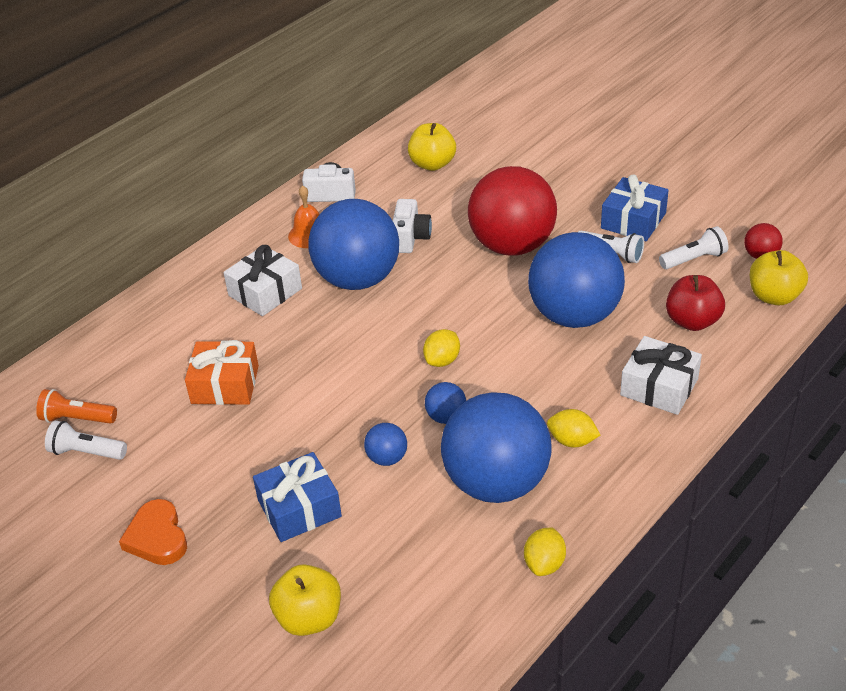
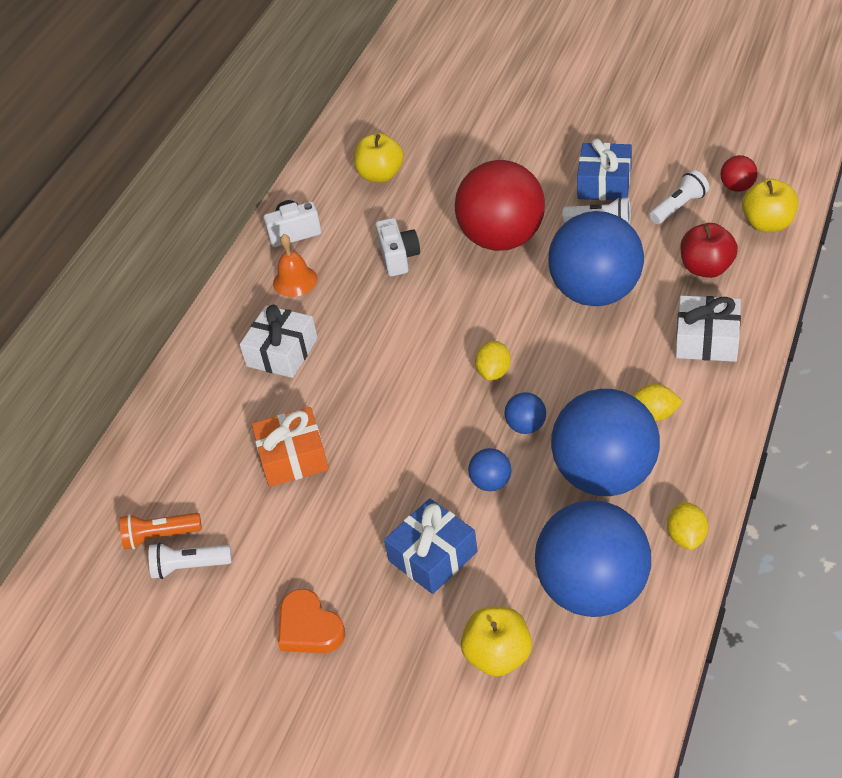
camera: 15 degrees left, 5 degrees up
(358, 279) = (368, 314): blue ball -> blue ball (593, 590)

